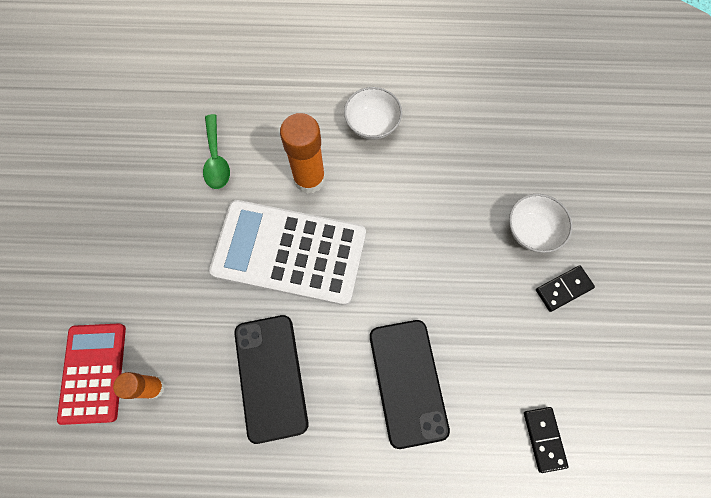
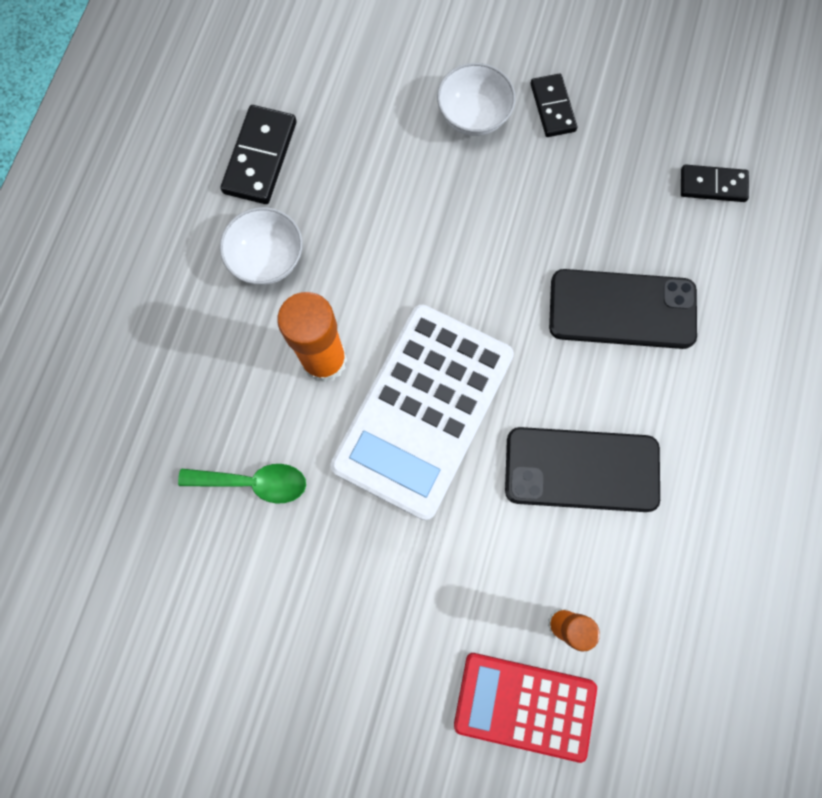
camera: 75 degrees left, 5 degrees up
(445, 99) = (260, 157): none -> black domino

